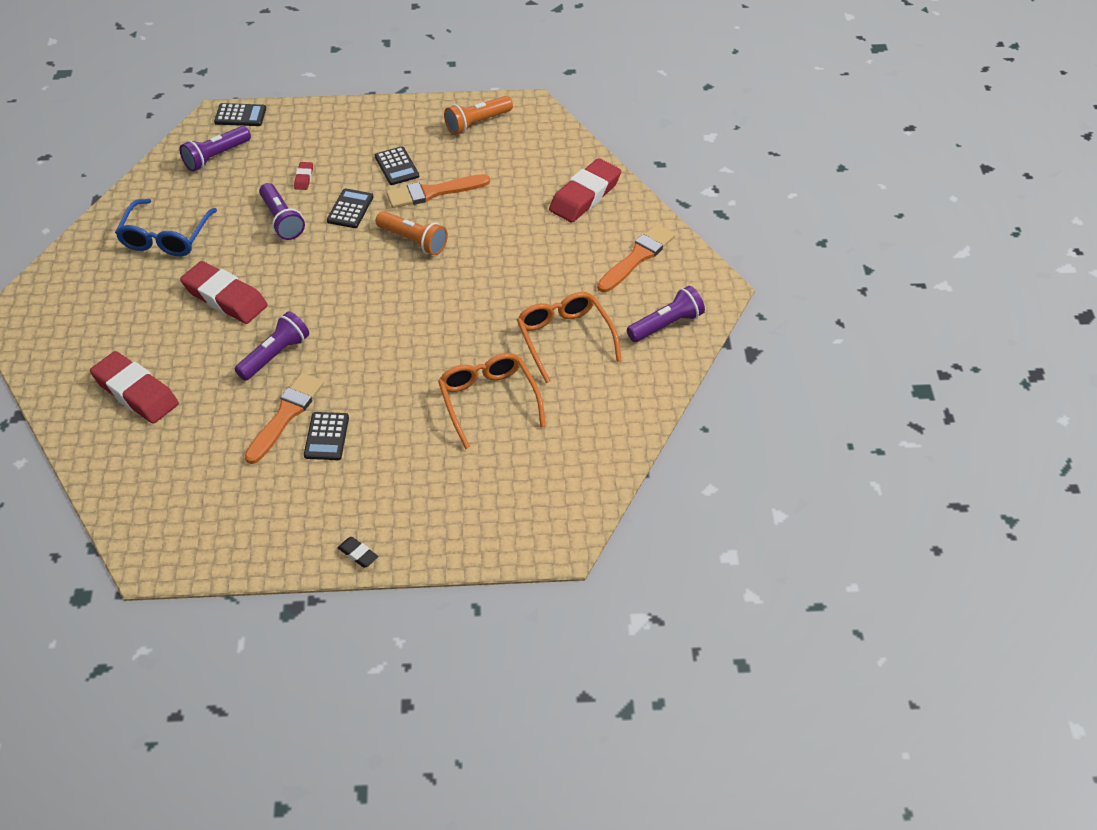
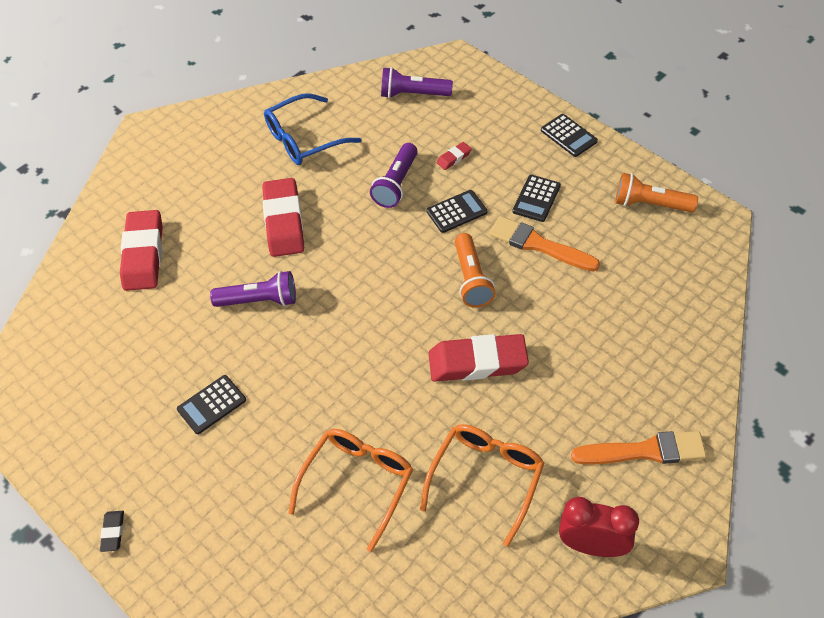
camera: 50 degrees right, 5 degrees up
(240, 115) = (470, 70): black calculator -> black calculator (568, 136)
(285, 415) = (207, 360): orange brush -> none
(585, 195) = (667, 348): red eraser -> red eraser (477, 362)
(666, 325) = (592, 546): purple flashlight -> red clock

